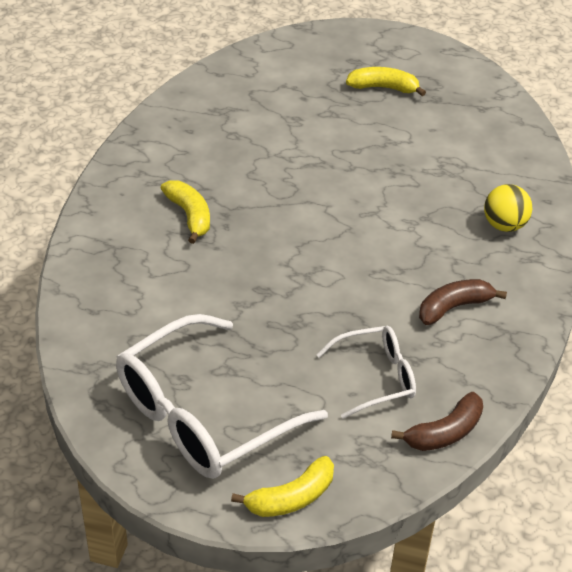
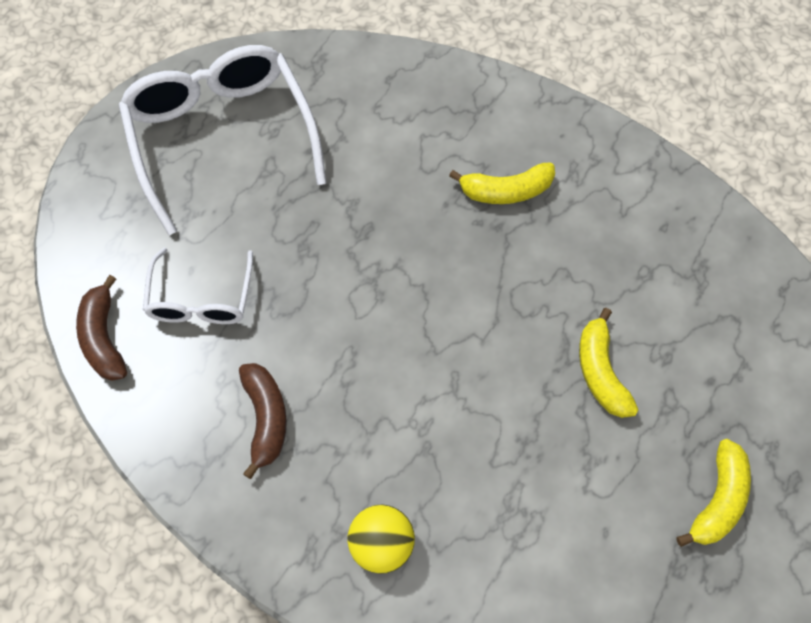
camera: 110 degrees right, 20 degrees up
(291, 498) = (98, 181): yellow banana -> yellow banana (600, 372)

